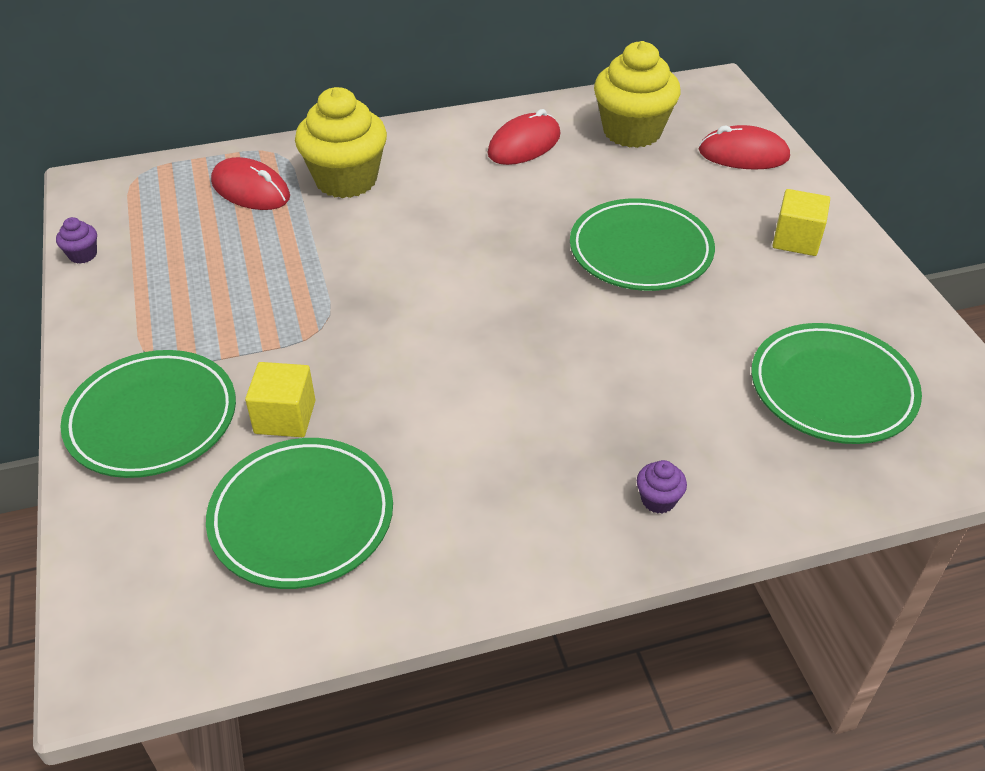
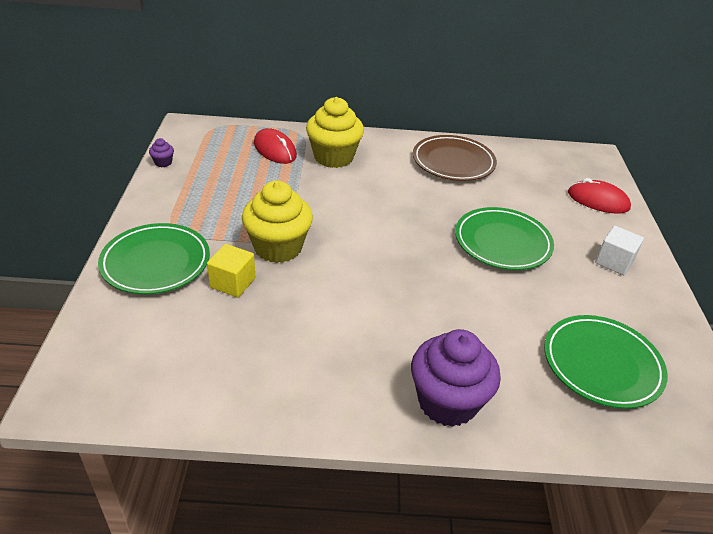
camera: 15 degrees right, 5 degrees down
(302, 517) = (214, 344): green plate -> none
(524, 145) = (453, 162): red mouse -> brown plate
(632, 131) = (527, 170): yellow cupcake -> yellow cupcake (278, 247)
(658, 500) = (447, 402): purple cupcake -> purple cupcake, size x2.45
(796, 240) = (614, 262): yellow cube -> white cube

